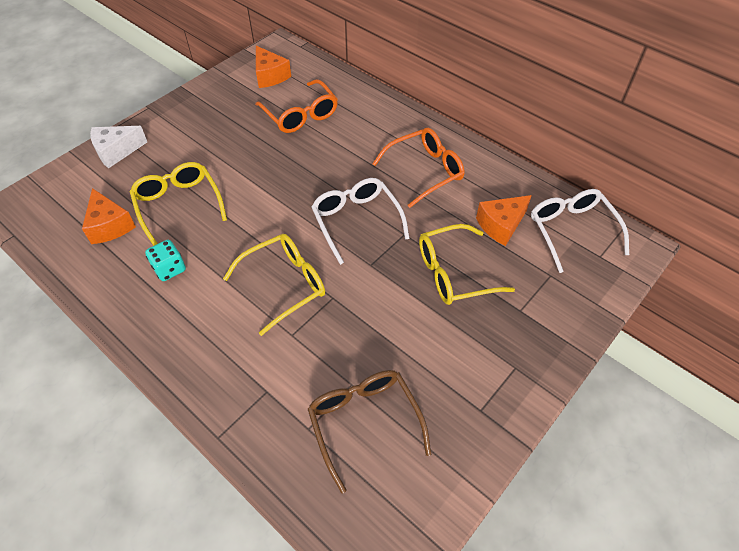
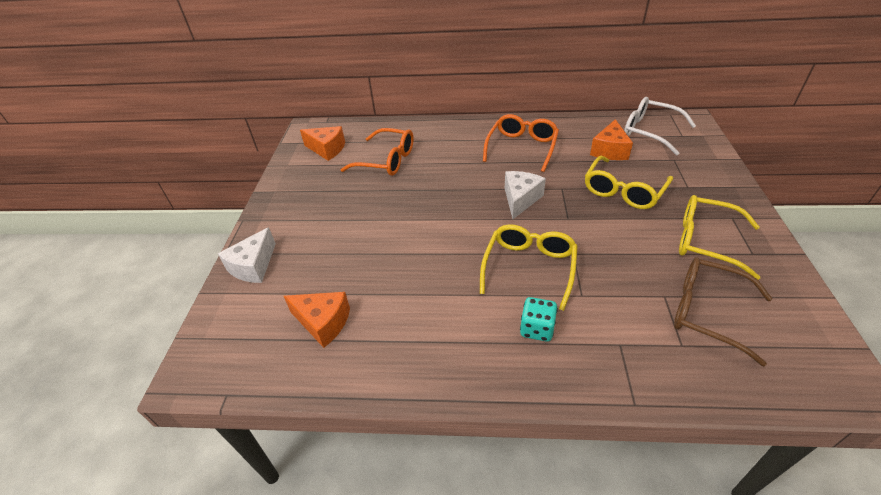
camera: 35 degrees left, 10 degrees down
(169, 269) = (424, 318): turquoise dice -> turquoise dice (537, 329)
(178, 205) = (368, 269): yellow glasses -> yellow glasses (706, 241)
(356, 221) = (520, 199): white glasses -> white cheese

